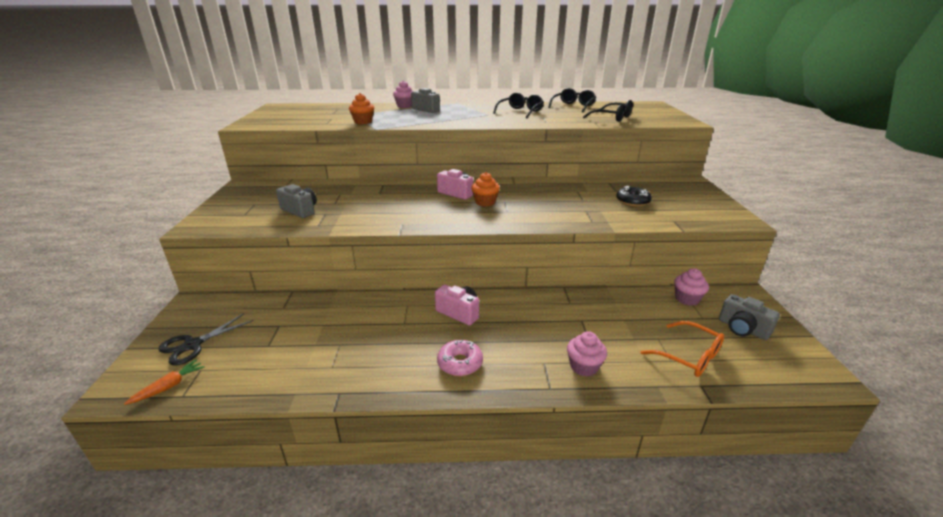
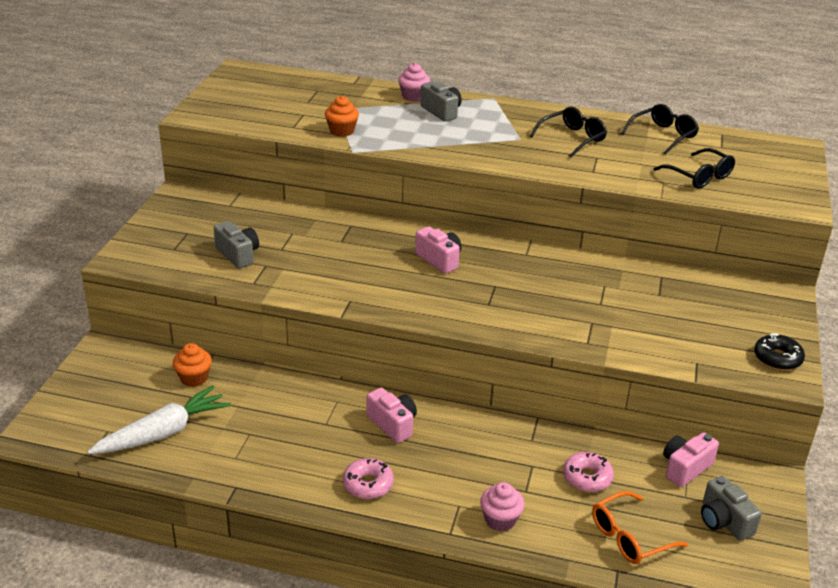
camera: 15 degrees right, 5 degrees up
(169, 386) = (78, 442): orange carrot -> none
(193, 345) = (102, 401): black scissors -> none
(257, 360) = (163, 433): none -> white carrot
(485, 202) = (468, 283): orange cupcake -> orange cupcake (194, 378)
(626, 320) = (587, 478): none -> pink donut
(632, 201) = (667, 319): black donut -> black donut (777, 358)
(687, 299) = (685, 468): pink cupcake -> pink camera
(689, 356) = (629, 537): orange glasses -> orange glasses turned 90 degrees clockwise

